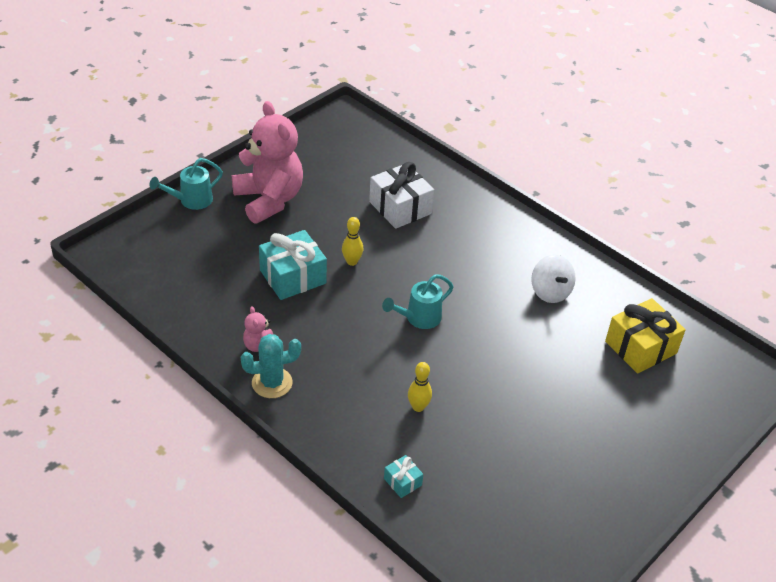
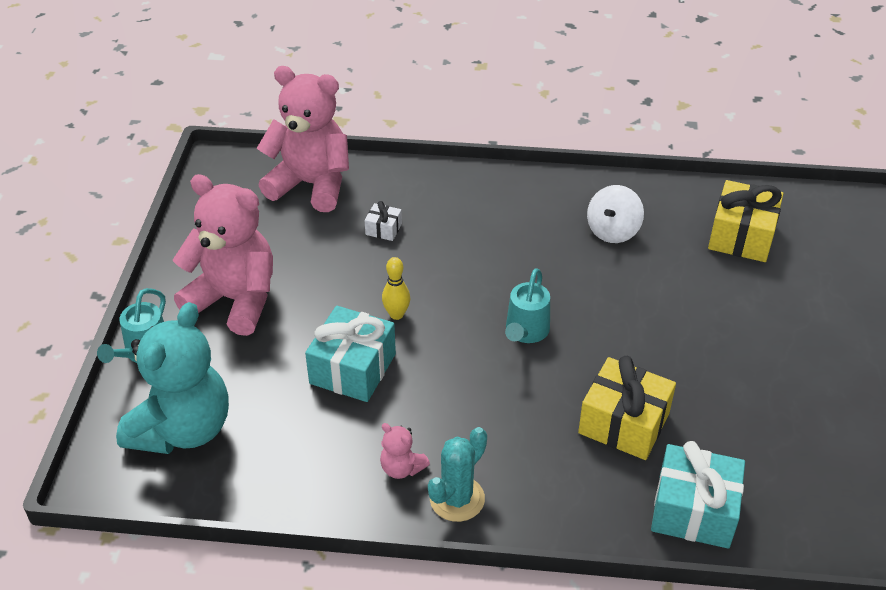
camera: 35 degrees left, 0 degrees up
(169, 253) = (183, 429): none -> turquoise teddy bear
(385, 157) = (311, 185): none -> pink teddy bear
(400, 208) = (383, 229): white gift -> white gift, size x0.48
(402, 482) = (693, 510): turquoise gift -> turquoise gift, size x2.09
(418, 407) = (623, 423): yellow bowling pin -> yellow gift
(550, 292) = (612, 231): white spinning top -> white spinning top turned 90 degrees clockwise

